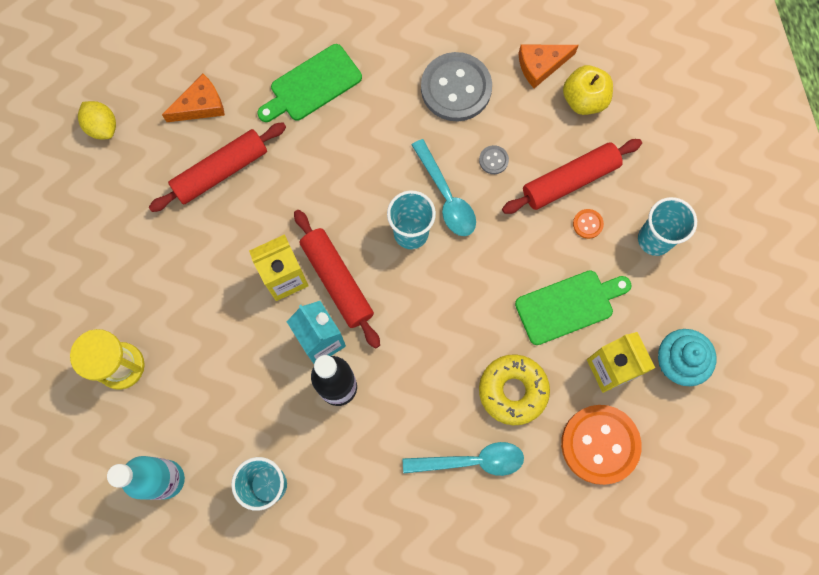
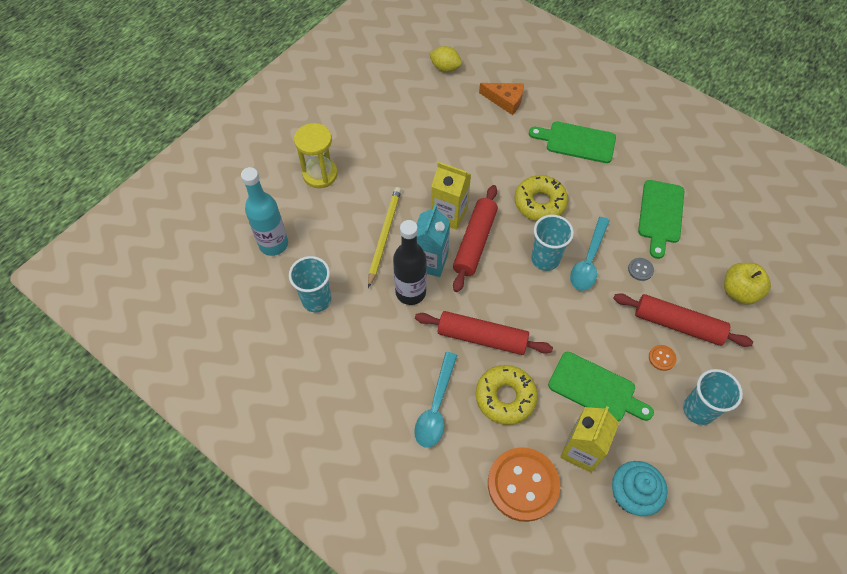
camera: 50 degrees right, 15 degrees down
(102, 127) = (445, 68): yellow lemon -> yellow lemon turned 75 degrees counterclockwise
(221, 171) = (478, 137): red rolling pin -> red rolling pin (482, 338)
(253, 360) = (384, 235): none -> yellow pencil
(348, 183) = (540, 203): none -> yellow donut
(456, 88) = (660, 214): grey button -> green cutting board
(472, 461) = (435, 407): turquoise spoon -> turquoise spoon turned 60 degrees clockwise
(541, 65) = (730, 250): orange cheese -> none

